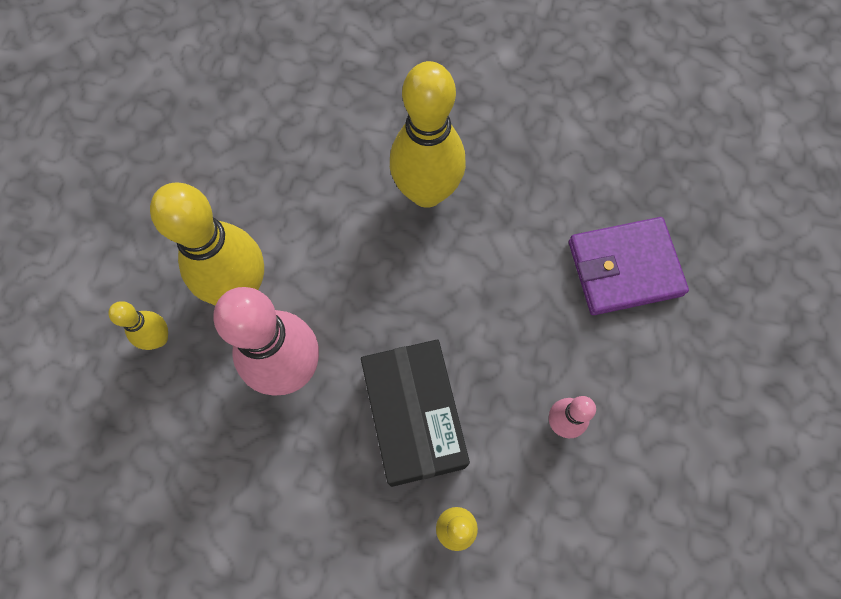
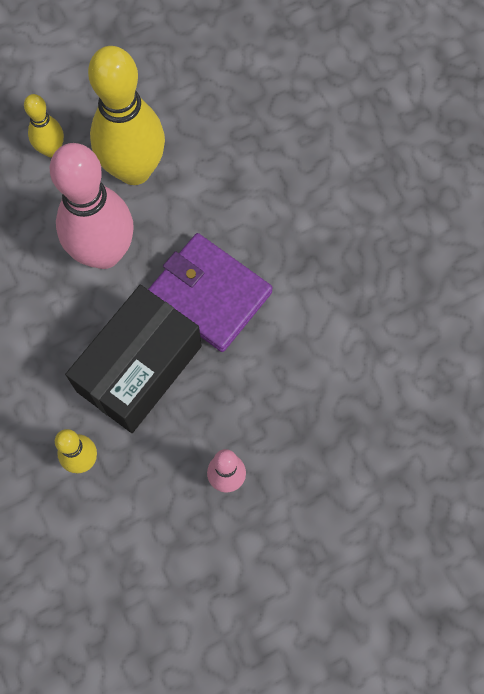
camera: 50 degrees right, 0 degrees up
(427, 192) = (327, 236): yellow bowling pin -> none
(624, 268) = (398, 433): purple wallet -> purple wallet (209, 294)

